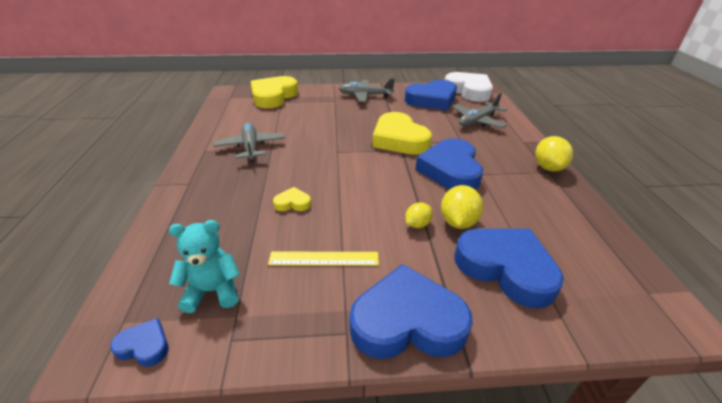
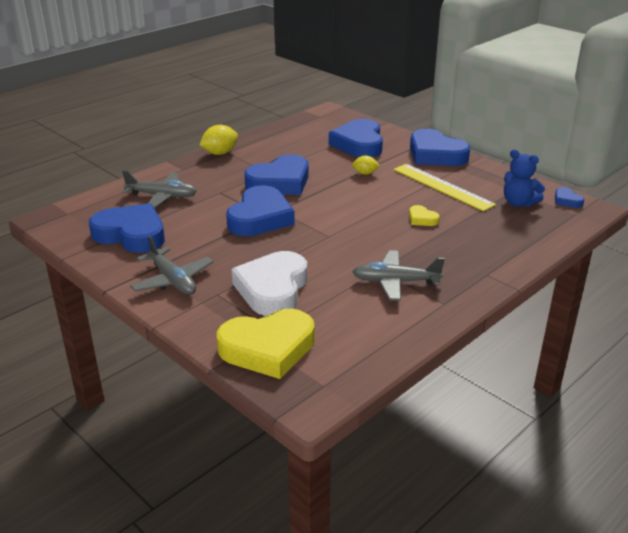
camera: 130 degrees left, 5 degrees down
(213, 291) = (518, 203): turquoise teddy bear -> blue teddy bear
(251, 147) = (395, 282): grey plane -> grey plane turned 60 degrees clockwise
(324, 259) = (442, 186): yellow ruler -> yellow ruler, size x1.51
(399, 139) = (260, 218): yellow heart -> blue heart
(458, 222) = (341, 164): yellow lemon -> none
(469, 91) = (70, 222): white heart -> white heart (272, 289)

